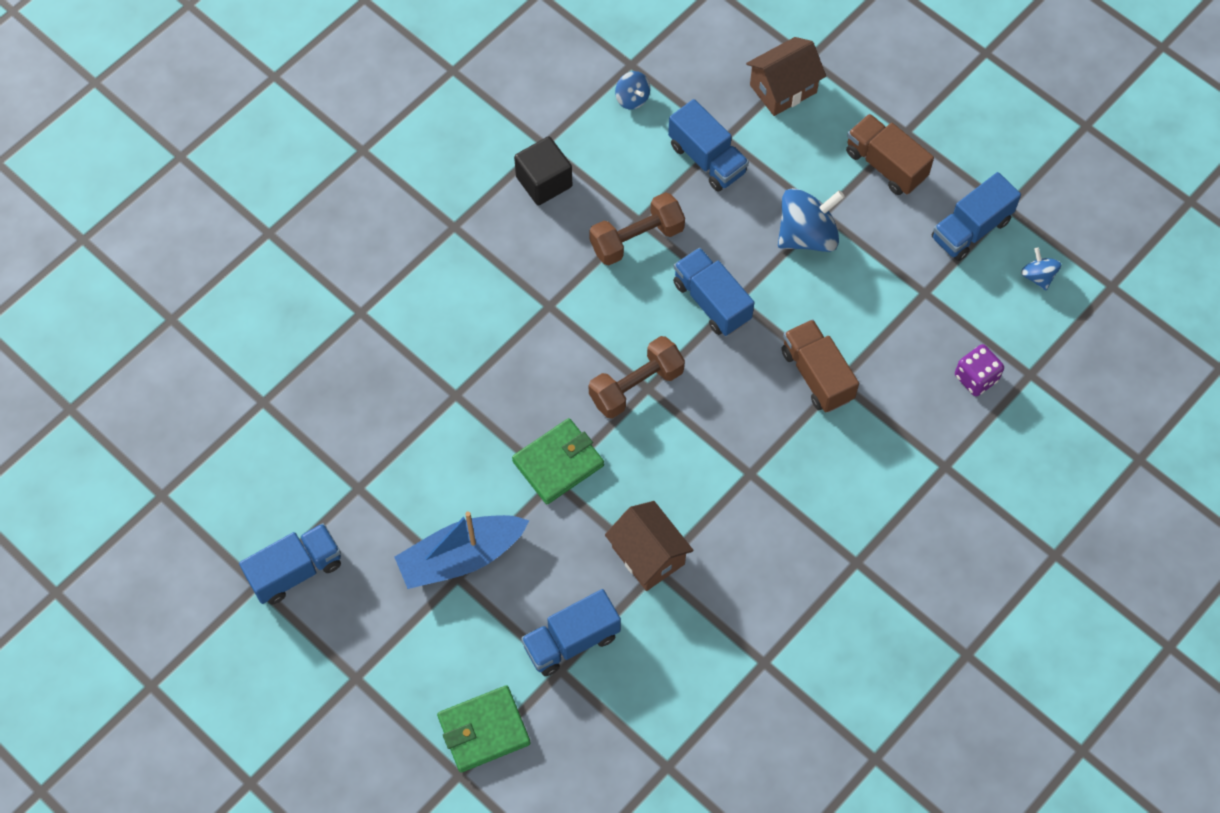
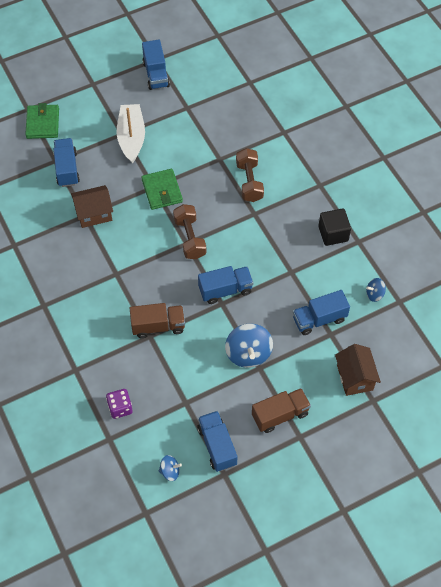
camera: 110 degrees right, 5 degrees down
(461, 557) = (131, 137): blue boat -> white boat
(636, 239) = (279, 267): brown dumbbell -> brown dumbbell (249, 182)

